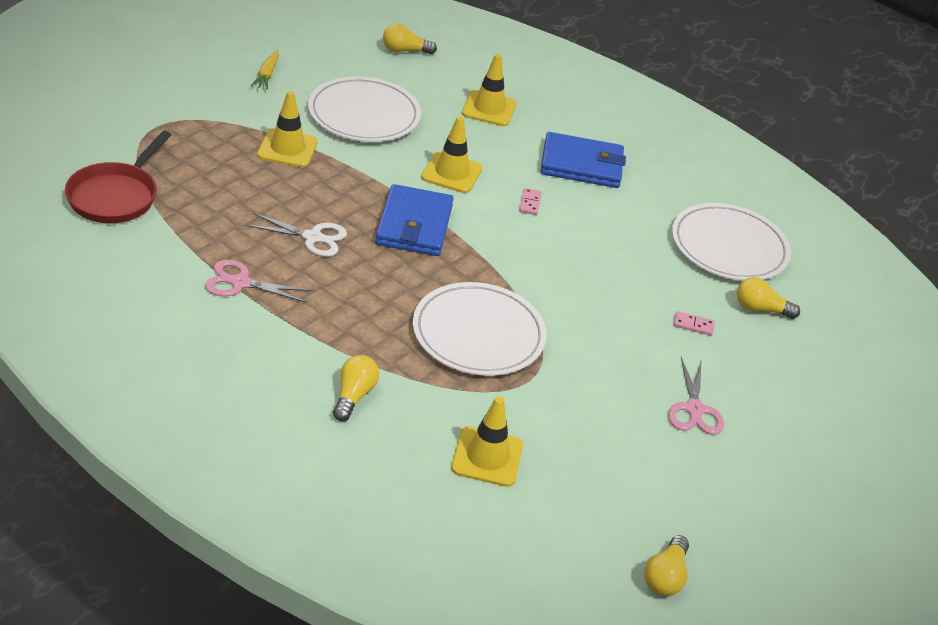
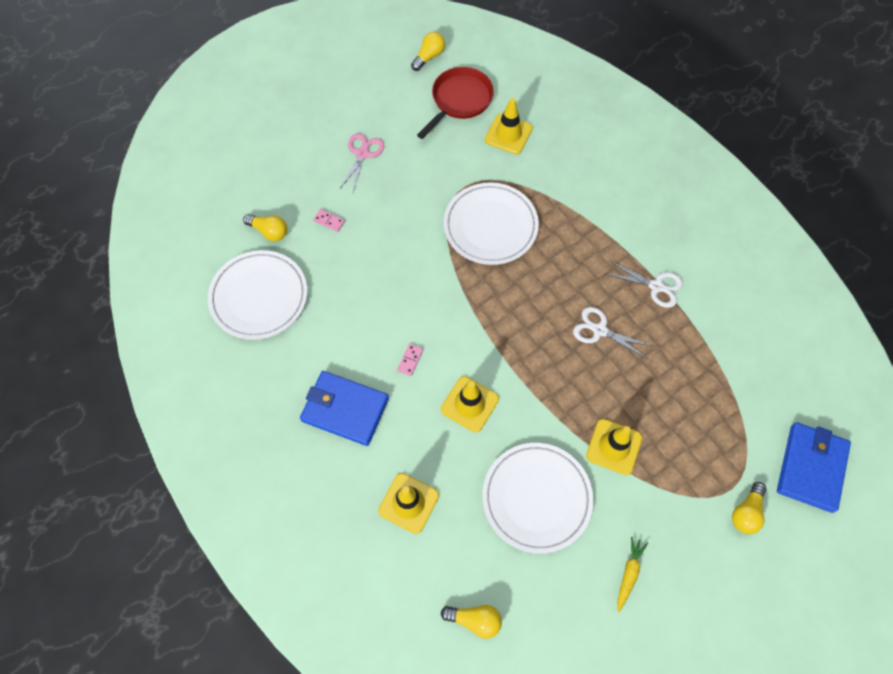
camera: 160 degrees left, 25 degrees up
(115, 196) = (758, 389): red pan -> red pan (459, 101)
(240, 283) = (656, 286): pink scissors -> white scissors
(354, 396) = (584, 184): yellow light bulb -> yellow light bulb (746, 512)
(414, 225) = (515, 339): blue wallet -> blue wallet (811, 468)

